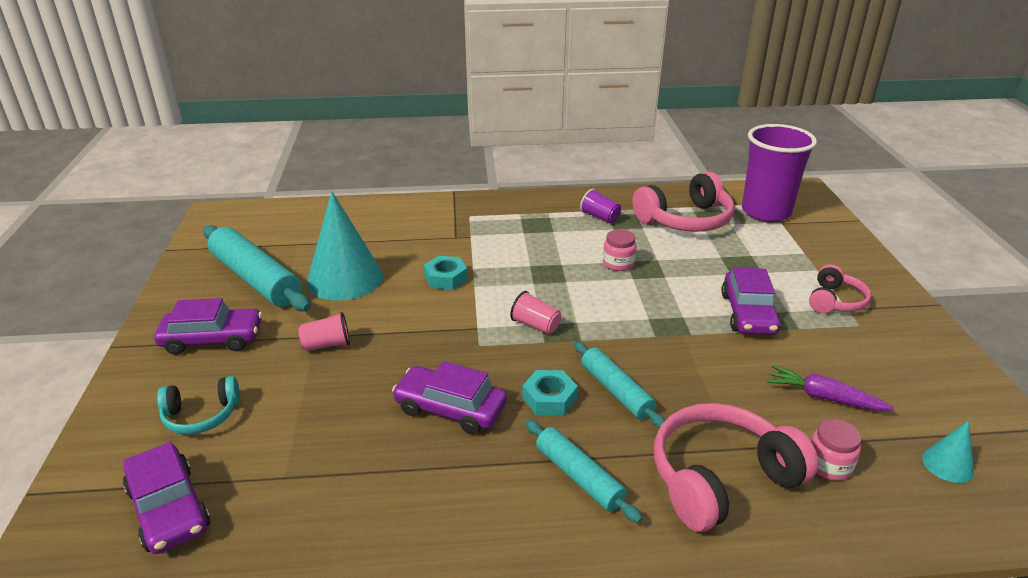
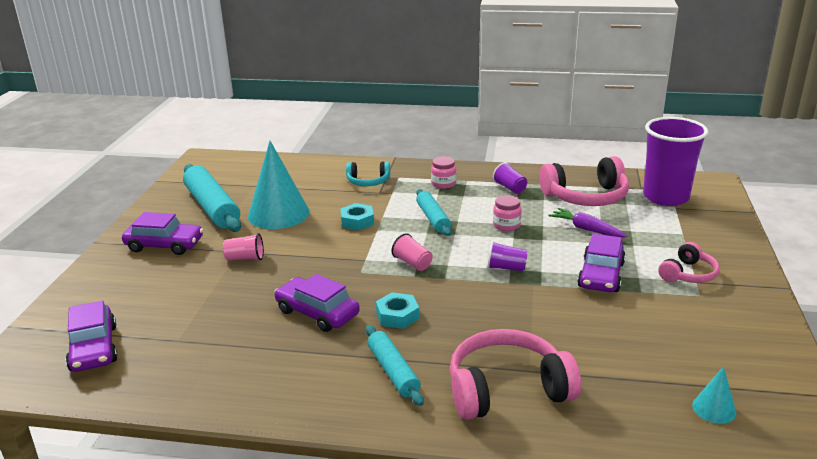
camera: 15 degrees right, 5 degrees down
(201, 415) = (137, 294): turquoise headphones -> turquoise headphones (368, 182)
(616, 391) = (454, 318): turquoise rolling pin -> turquoise rolling pin (433, 218)
(643, 318) = (506, 268): none -> purple cup
(823, 397) = (631, 345): purple carrot -> purple carrot (586, 229)
(828, 465) = (605, 393): pink jar -> pink jar (443, 184)

